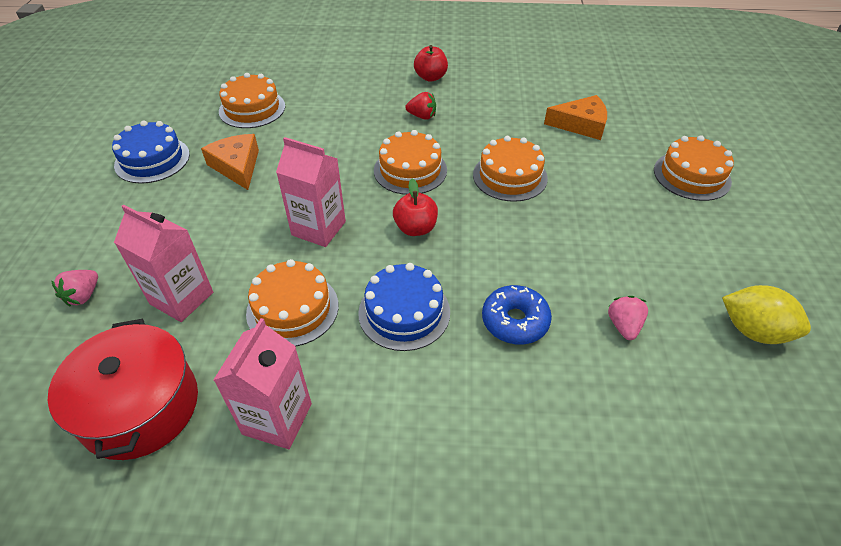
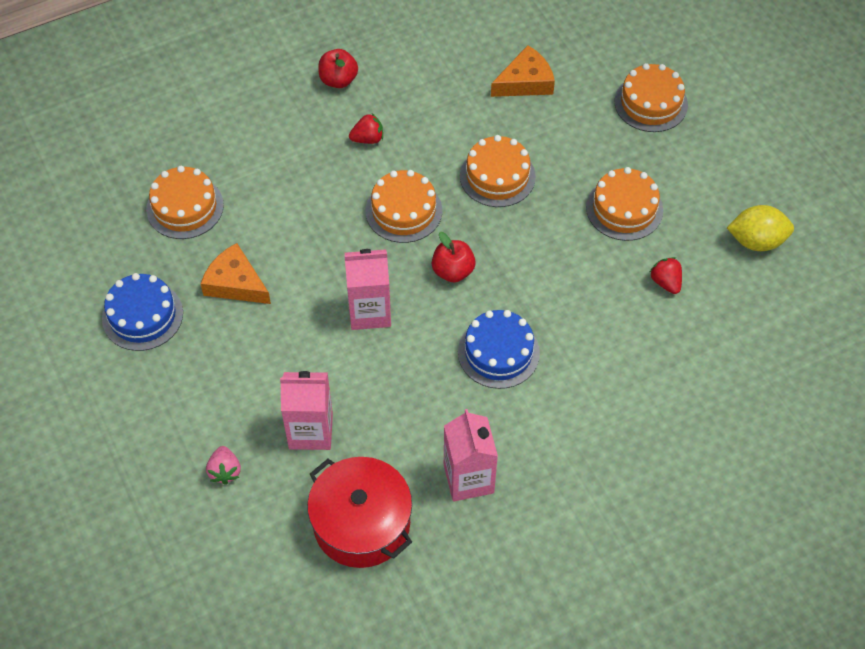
camera: 30 degrees left, 10 degrees up
(292, 309) = (409, 393): orange cake -> orange cake (624, 208)
(515, 321) = (586, 318): blue donut -> none
(623, 326) = (666, 282): pink strawberry -> red strawberry

